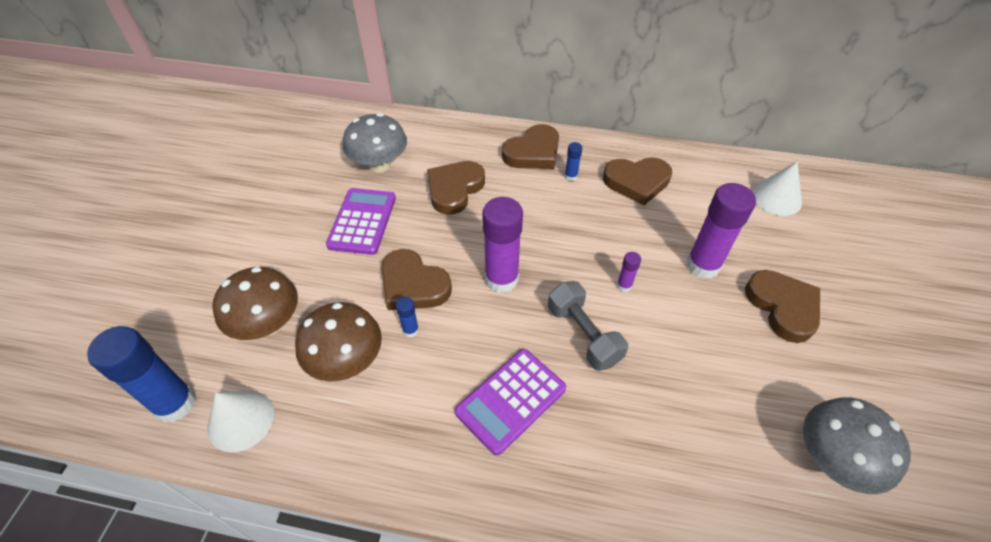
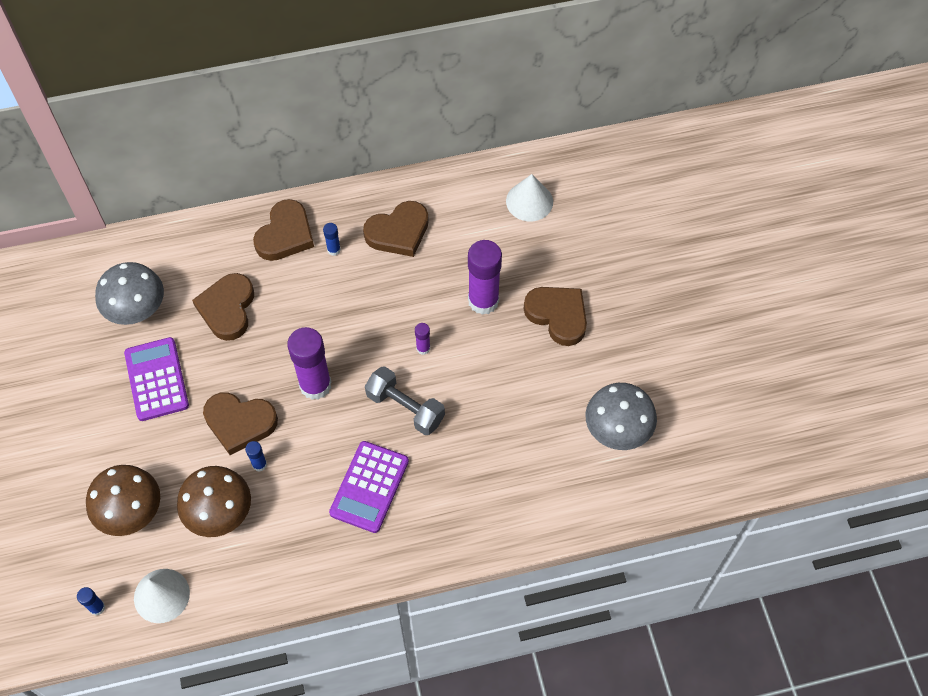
camera: 25 degrees left, 10 degrees up
(175, 403) = (97, 607): blue glue stick -> blue glue stick, size x0.45

